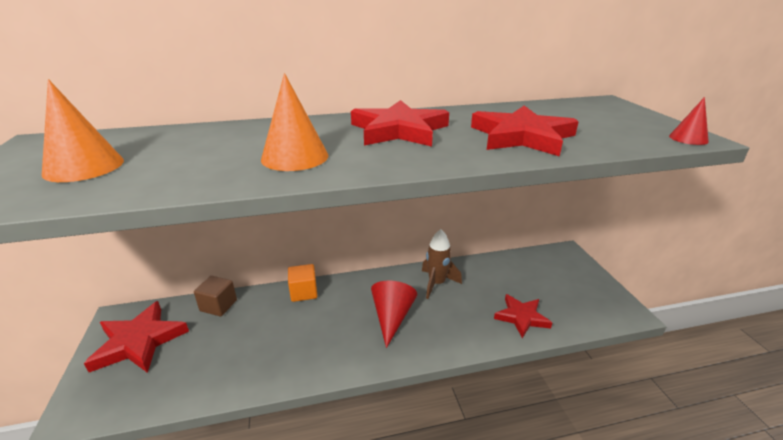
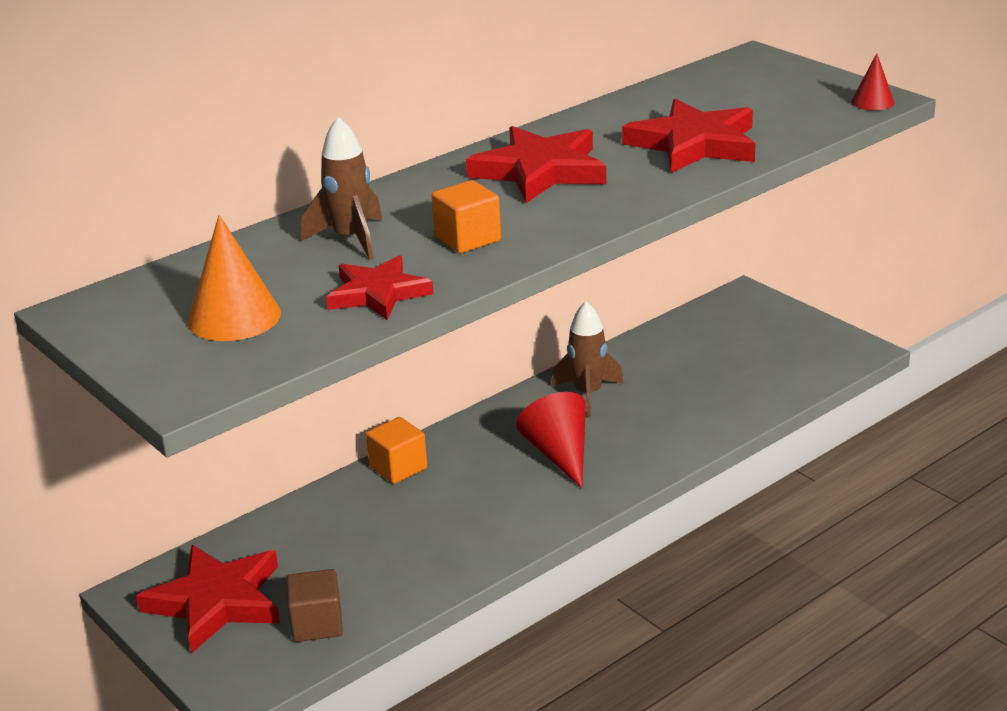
camera: 25 degrees left, 0 degrees up
(218, 305) = (283, 526): brown cube -> brown cube (317, 624)
(232, 140) = (350, 239): none -> brown rocket
(295, 157) = (467, 239): orange cone -> orange cube
(521, 317) = (731, 398): red star -> red star (378, 293)

